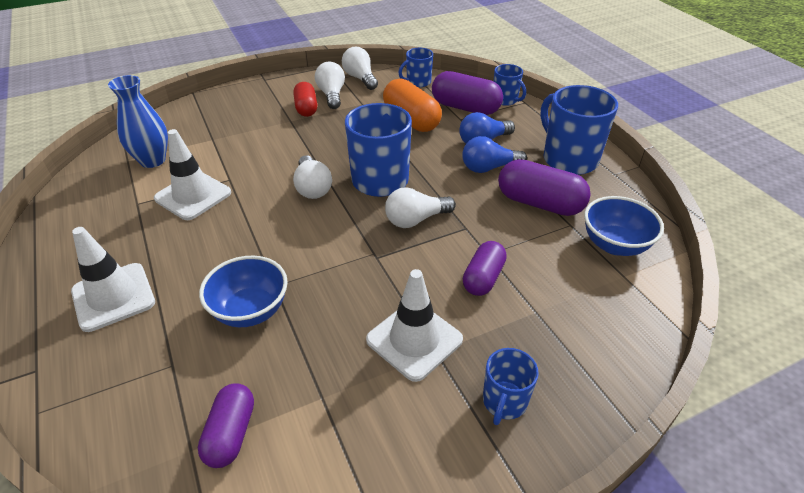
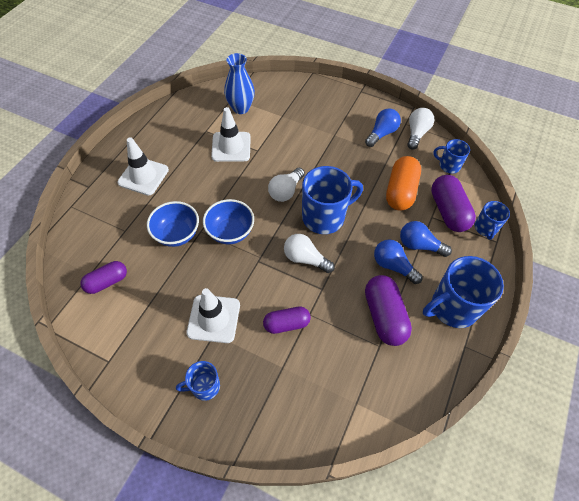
camera: 50 degrees right, 15 degrees up
(306, 108) = (354, 132): red capsule -> none
(332, 95) = (381, 134): white light bulb -> blue light bulb
(568, 159) = (452, 307): blue mug -> blue mug turned 135 degrees counterclockwise
(614, 245) = (382, 383): blue bowl -> blue bowl (230, 232)

